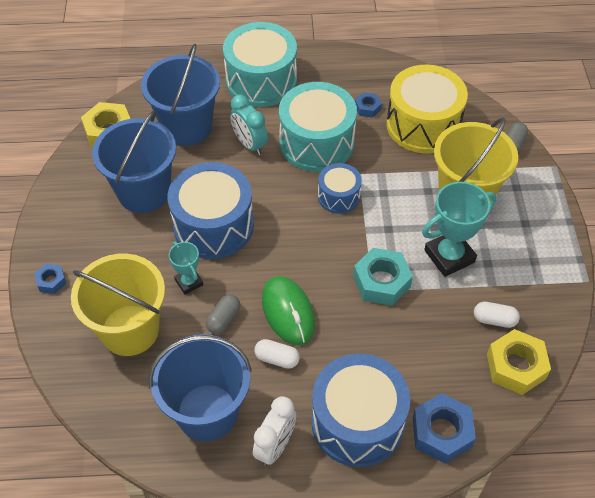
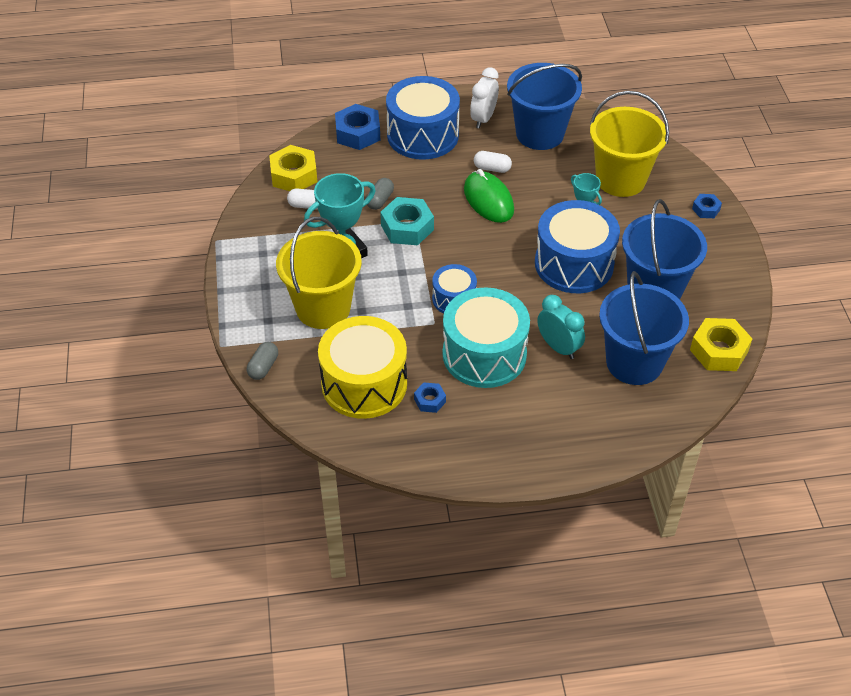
camera: 175 degrees right, 5 degrees down
(223, 319) = (543, 192): grey capsule -> grey capsule (380, 200)
(261, 81) = (563, 428): turquoise drum -> none

